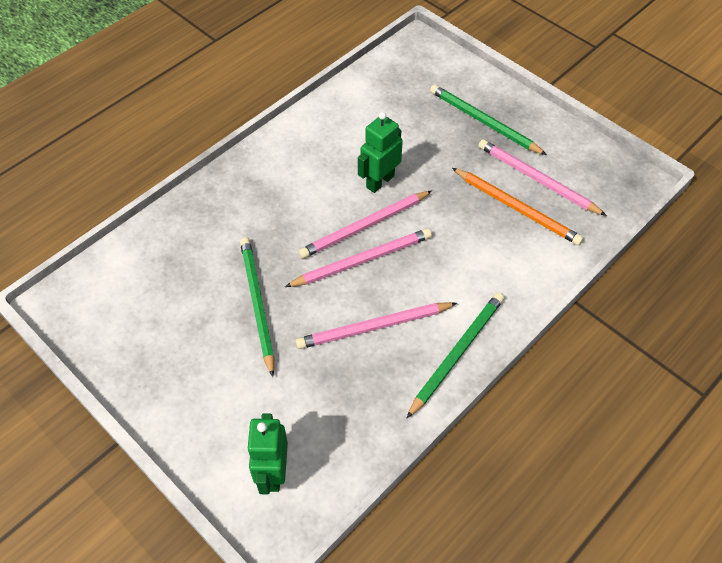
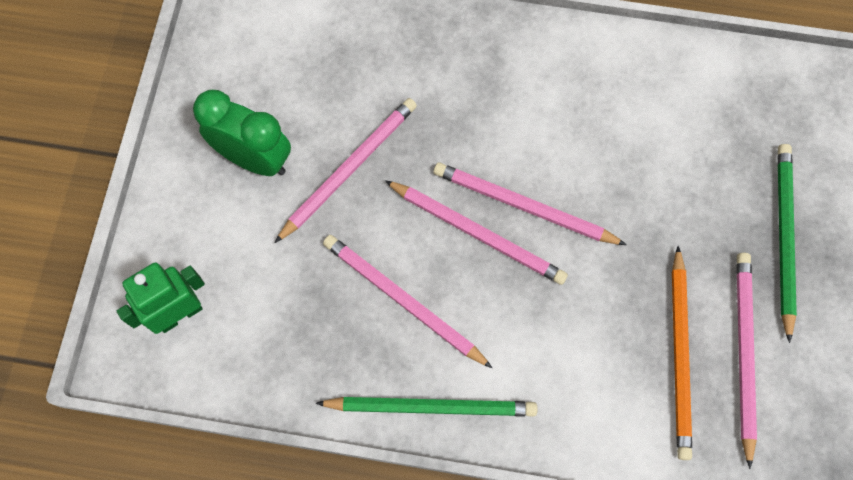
camera: 55 degrees right, 15 degrees up
(199, 356) = (254, 159): none -> green clock
(257, 304) = (349, 169): green pencil -> pink pencil
(380, 181) = (597, 181): green robot -> none

